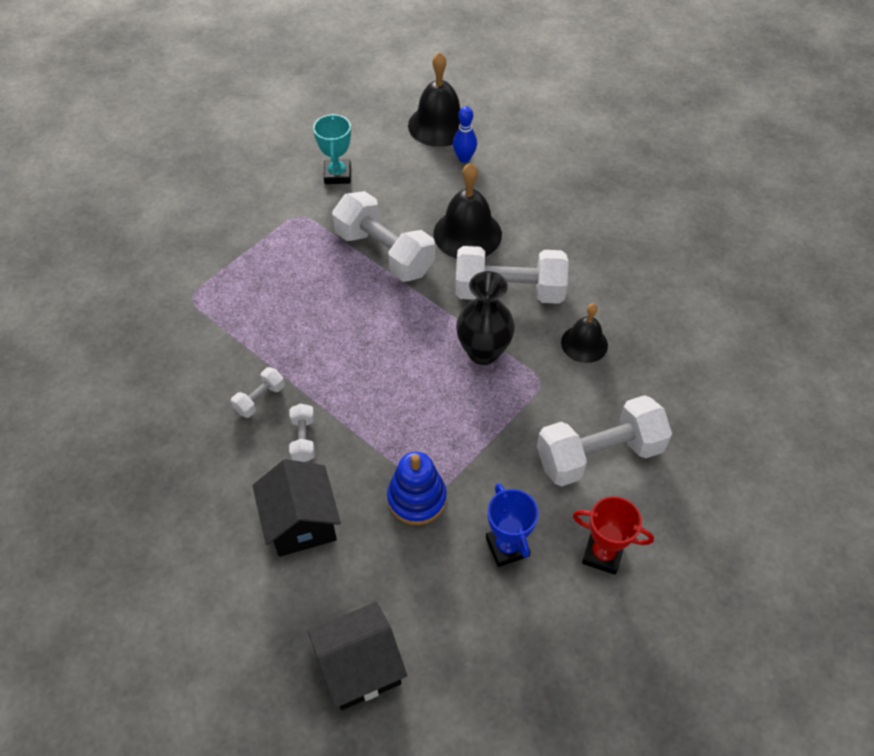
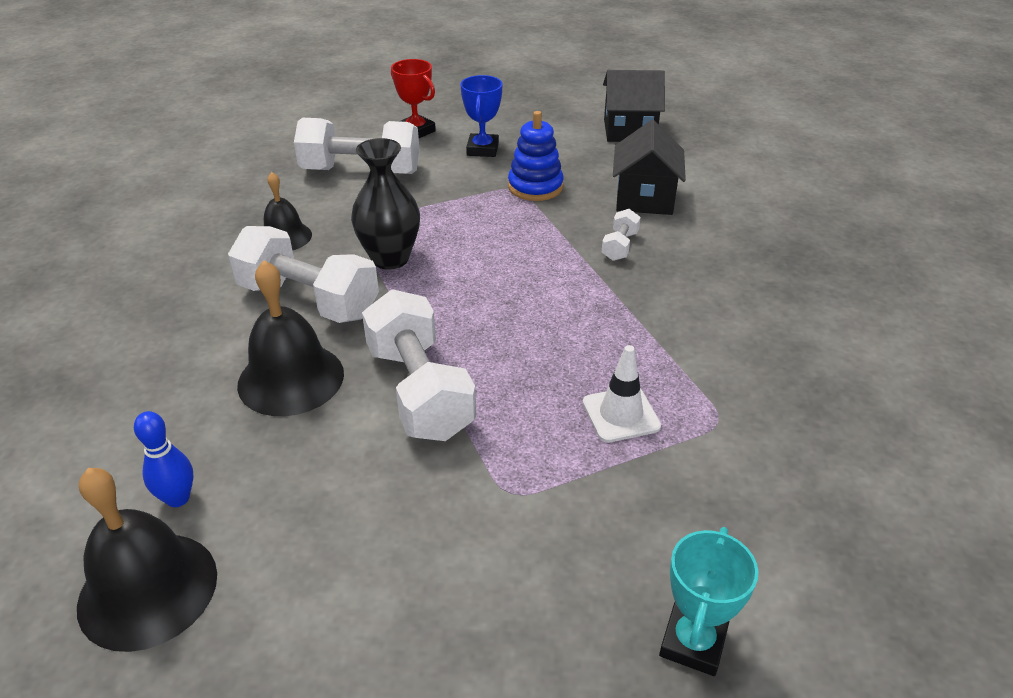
camera: 155 degrees left, 15 degrees down
(254, 280) = (621, 414): none -> white traffic cone
(260, 399) = (654, 287): white dumbbell -> none
(337, 175) = (405, 548): turquoise trophy -> turquoise trophy (693, 642)

